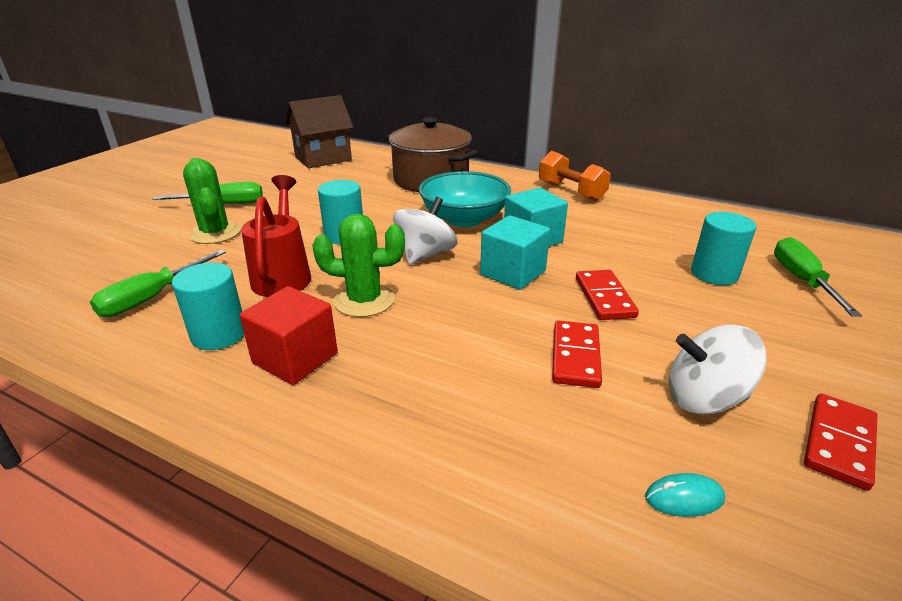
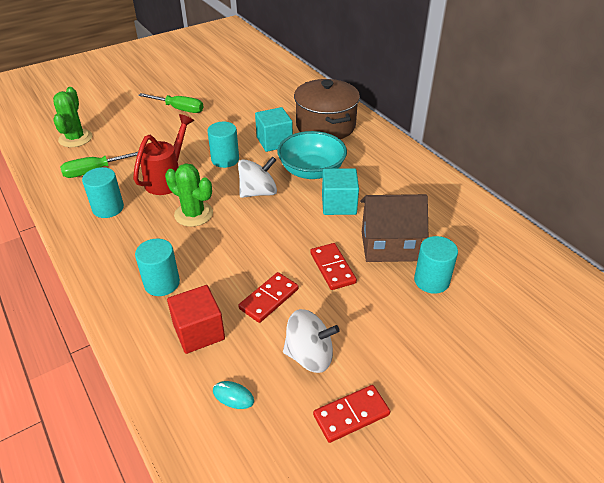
camera: 30 degrees right, 10 degrees up
(215, 233) = (157, 133): green cactus -> green cactus (75, 138)
(295, 358) = (130, 238): red cube -> red cube (199, 332)
(323, 158) = (271, 82): brown house -> brown house (388, 246)
(407, 396) = (162, 283): none -> turquoise cylinder
(513, 273) = (296, 227): turquoise cube -> turquoise cube (274, 141)
(571, 192) = (417, 170): orange dumbbell -> none
(604, 297) = (332, 268): red domino -> red domino turned 45 degrees counterclockwise
(704, 398) = (309, 355): white spinning top -> white spinning top turned 150 degrees clockwise
(801, 279) = (492, 311): green screwdriver -> none

